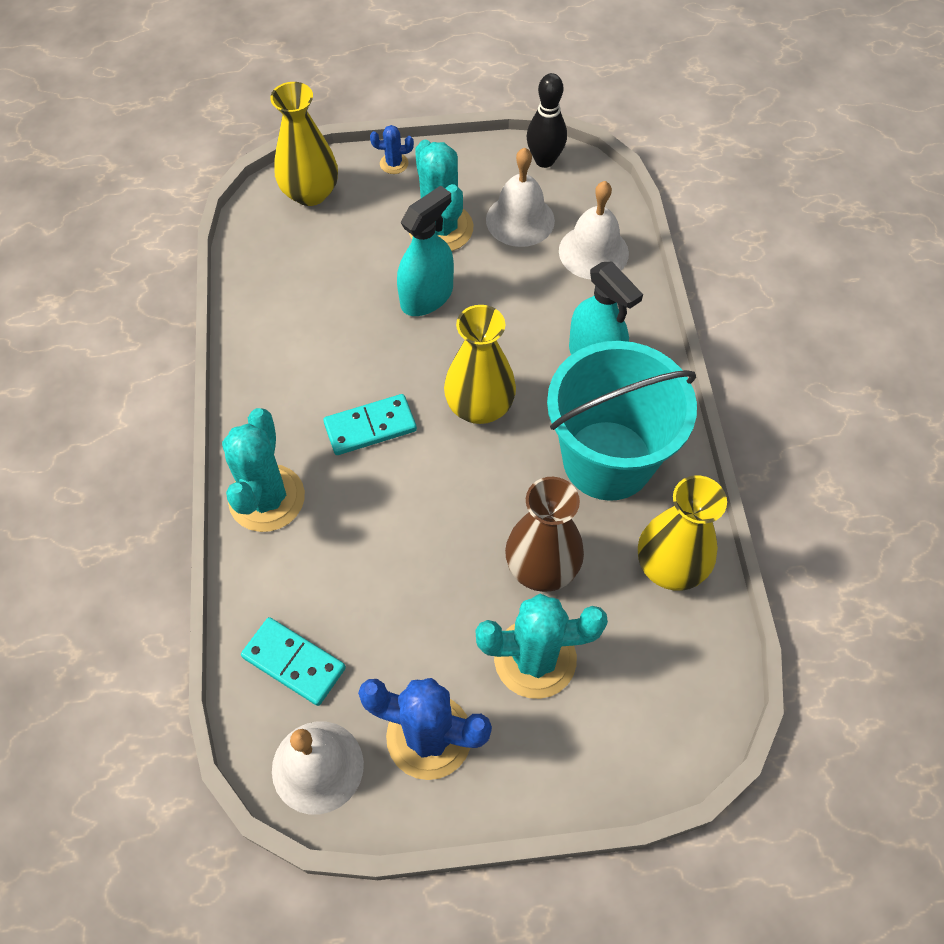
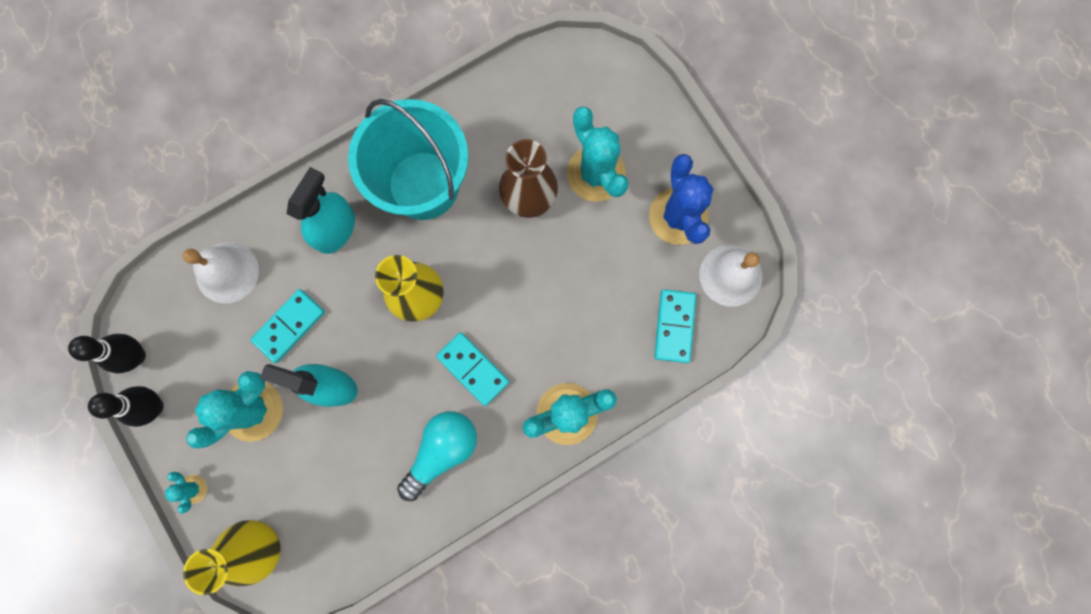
camera: 115 degrees left, 20 degrees up
(303, 366) = (442, 451): none -> turquoise light bulb
(394, 164) = (193, 489): blue cactus -> turquoise cactus
(488, 159) = (154, 406): none -> black bowling pin
(508, 283) = (289, 326): none -> turquoise domino
(520, 220) = (216, 347): white bell -> none
(670, 566) = (488, 114): yellow vase -> none

